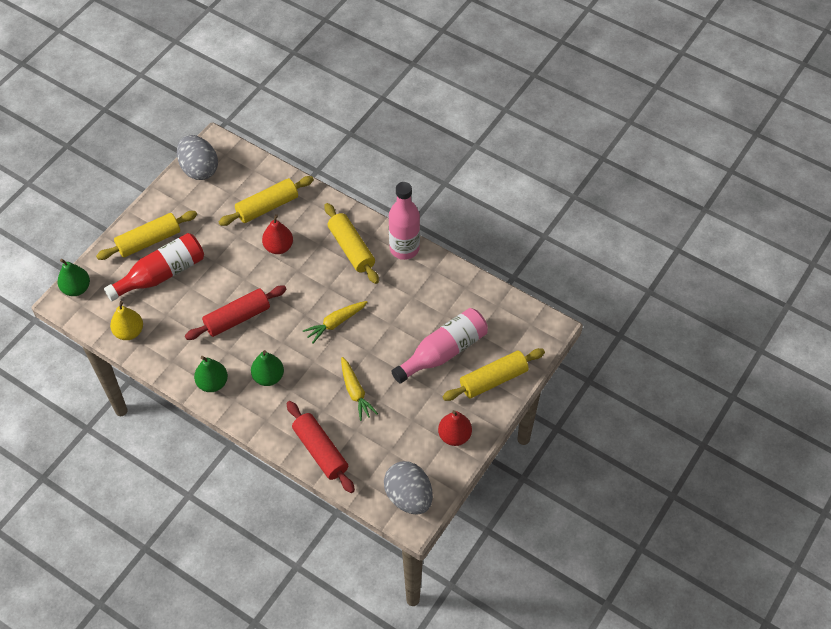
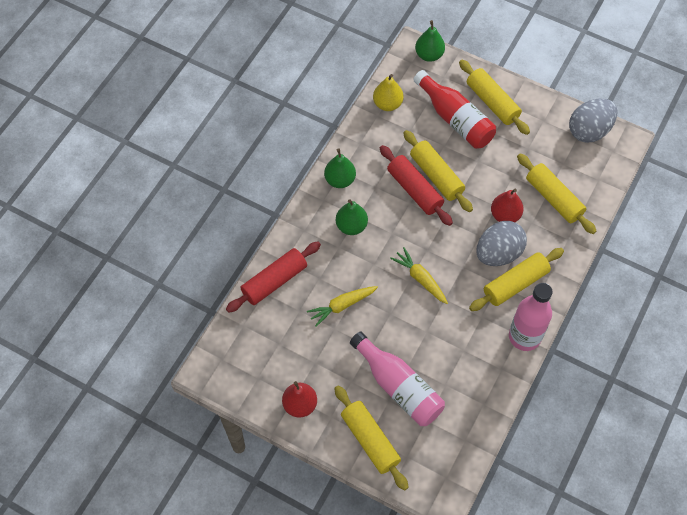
camera: 85 degrees right, 5 degrees up
(224, 298) = (436, 176): none -> yellow rolling pin
(408, 497) = (230, 366): grey egg -> grey egg (498, 253)

